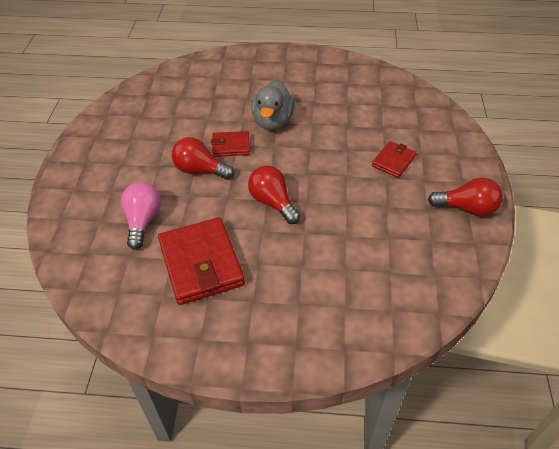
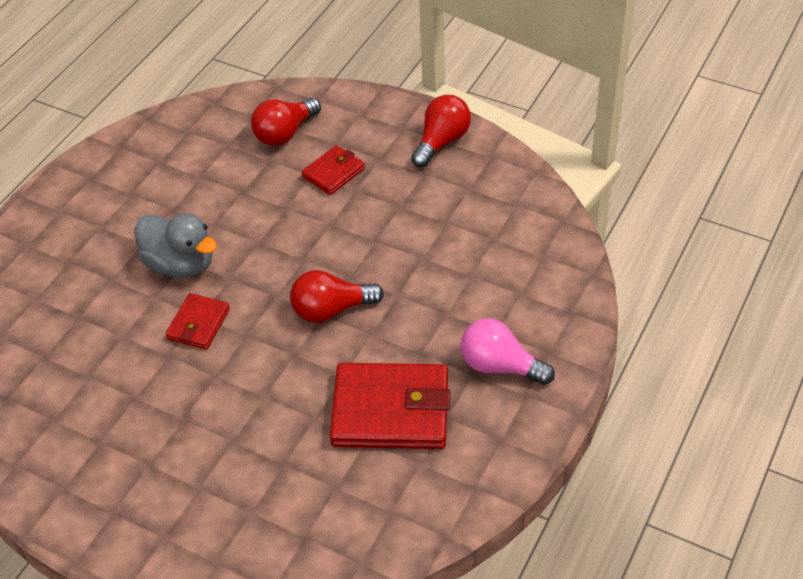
camera: 65 degrees left, 0 degrees up
(143, 221) = (281, 459): pink light bulb -> pink light bulb (500, 366)
(200, 170) = (223, 371): red light bulb -> red light bulb (285, 133)
(393, 161) = (333, 173): red wallet -> red wallet turned 75 degrees clockwise

